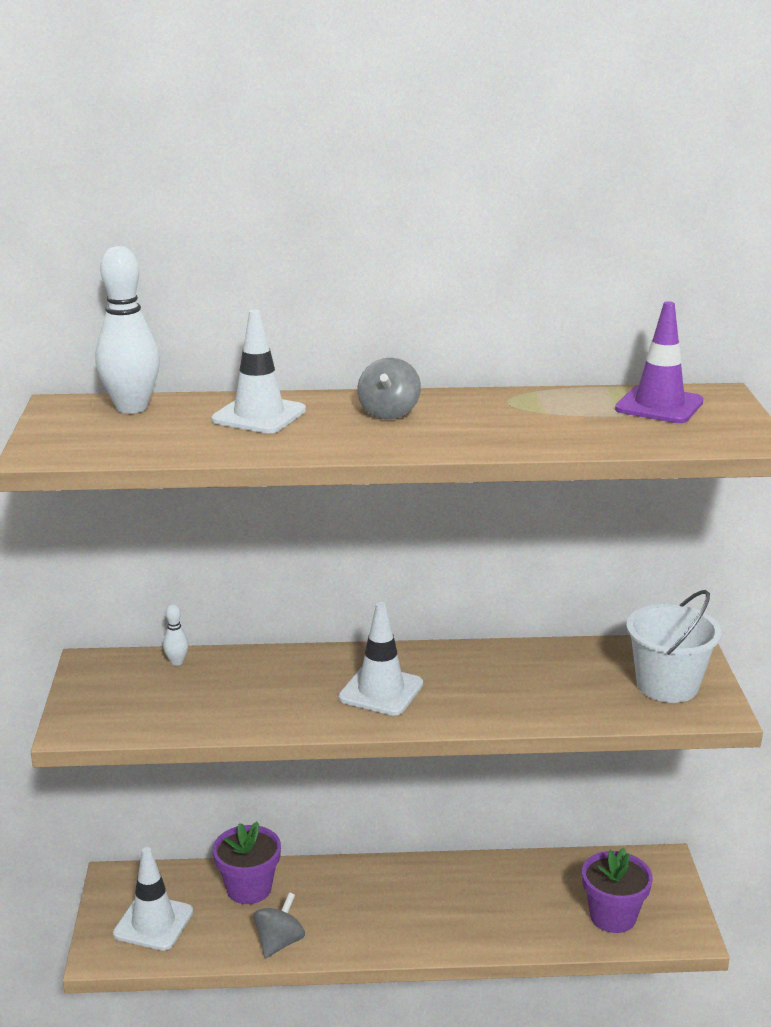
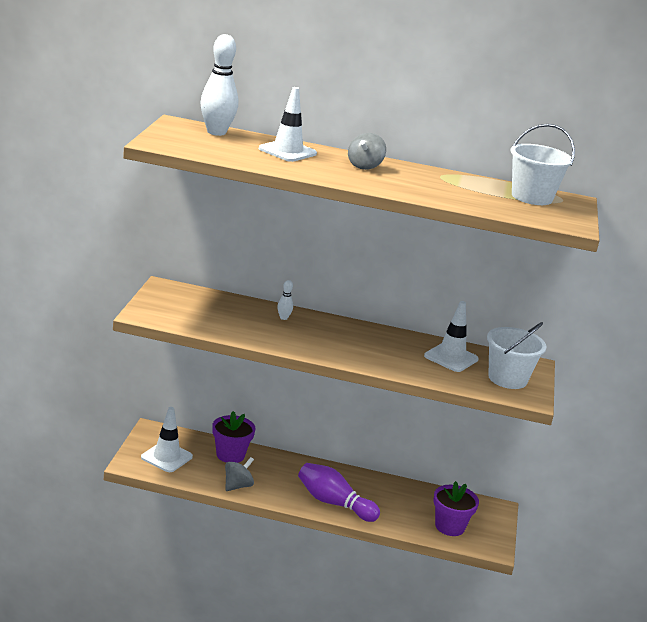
camera: 10 degrees right, 0 degrees up
(177, 662) = (214, 297): white bowling pin -> white bowling pin (283, 318)
(381, 691) = (329, 340): white traffic cone -> white traffic cone (451, 358)
(433, 928) = (334, 503): none -> purple bowling pin
(659, 405) = (532, 197): purple traffic cone -> white bucket

